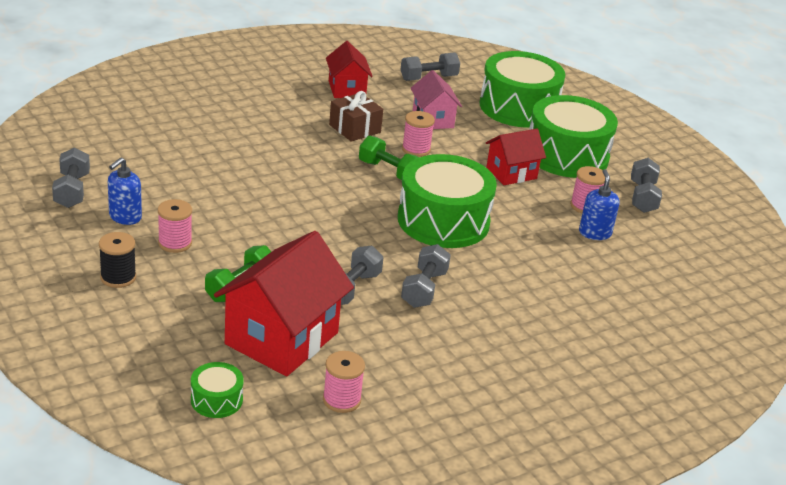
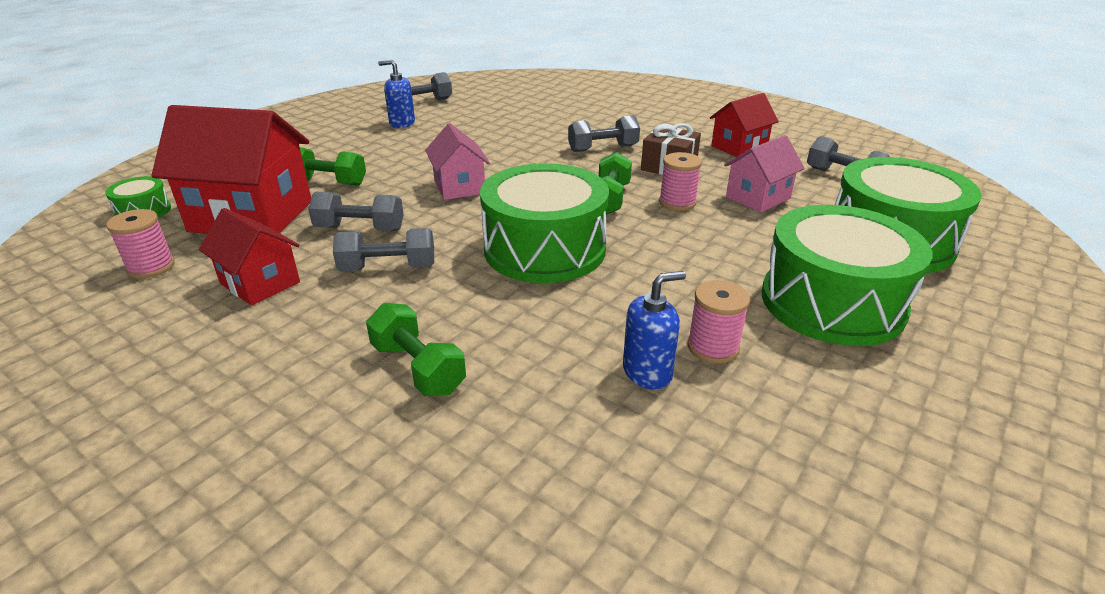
camera: 70 degrees right, 0 degrees up
(118, 277) = (313, 140): black spool -> none
(175, 243) = (378, 145): pink spool -> none
(311, 226) = (459, 187): none -> pink house
(511, 173) = (715, 270): red house -> red house (260, 283)
(550, 303) = (418, 368): none -> green dumbbell
(642, 197) = (822, 403): grey dumbbell -> grey dumbbell (603, 148)

